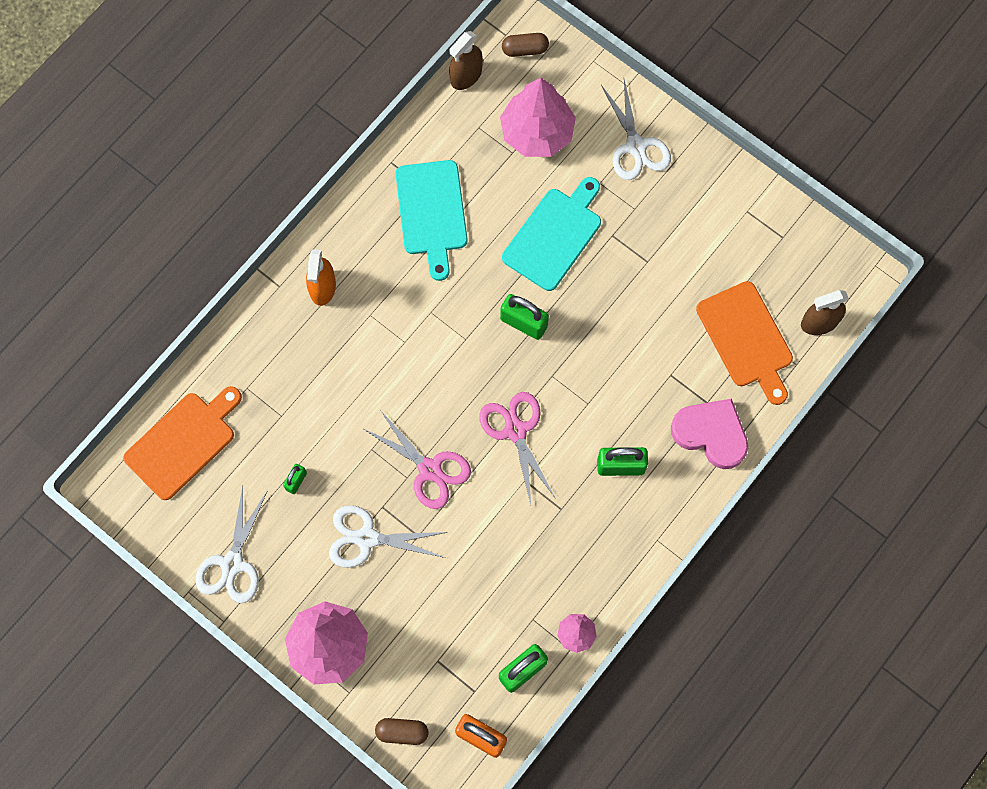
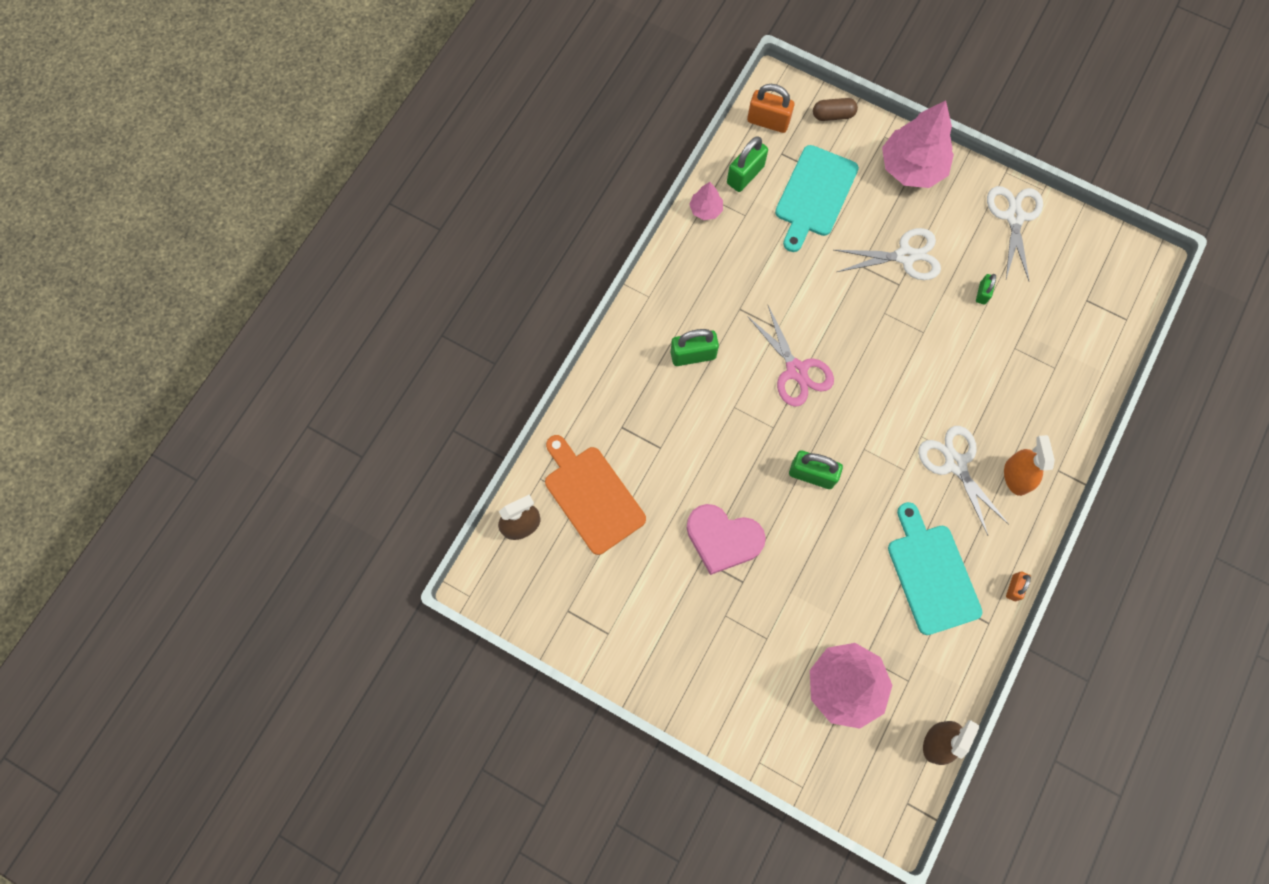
camera: 170 degrees right, 0 degrees up
(183, 442) = (1094, 309): orange cutting board -> none
(358, 188) = (1014, 587): none -> orange padlock
(430, 469) = (866, 323): pink scissors -> none
(525, 49) = (881, 787): brown capsule -> none
(554, 236) = (801, 570): turquoise cutting board -> turquoise cutting board (814, 195)
(636, 146) = (736, 688): white scissors -> white scissors (955, 464)
(711, 434) = (614, 398): pink heart -> pink heart (723, 539)

